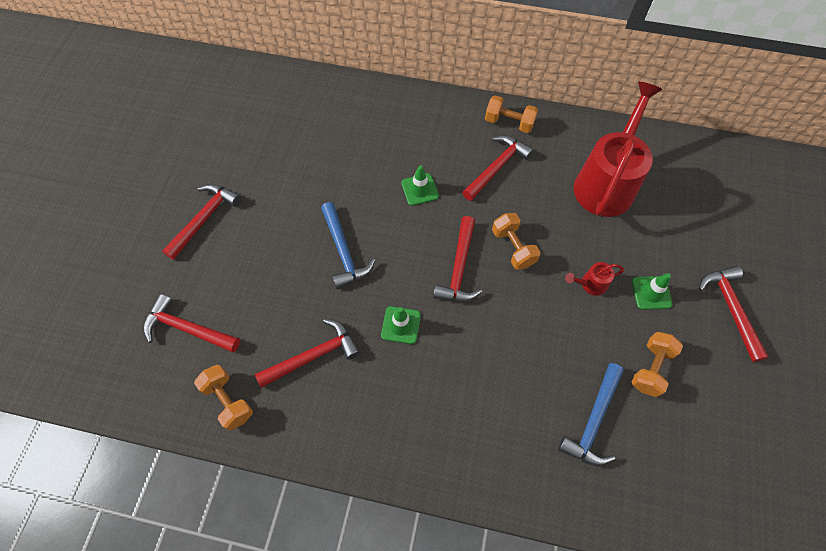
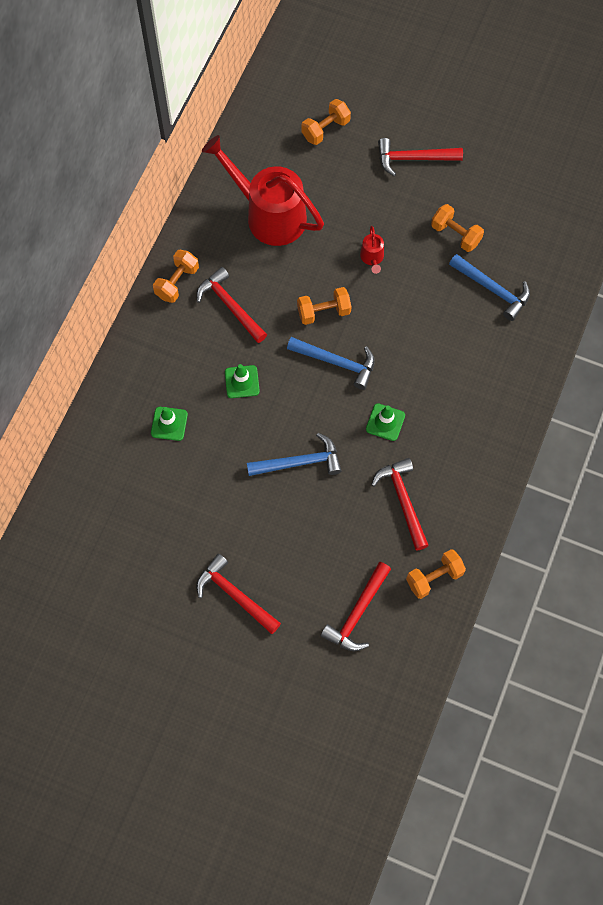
camera: 80 degrees left, 5 degrees up
(459, 268) = (336, 362): red hammer -> blue hammer
(651, 293) = (388, 213): green traffic cone -> green traffic cone (169, 423)
(727, 217) = (325, 129): none -> orange dumbbell

